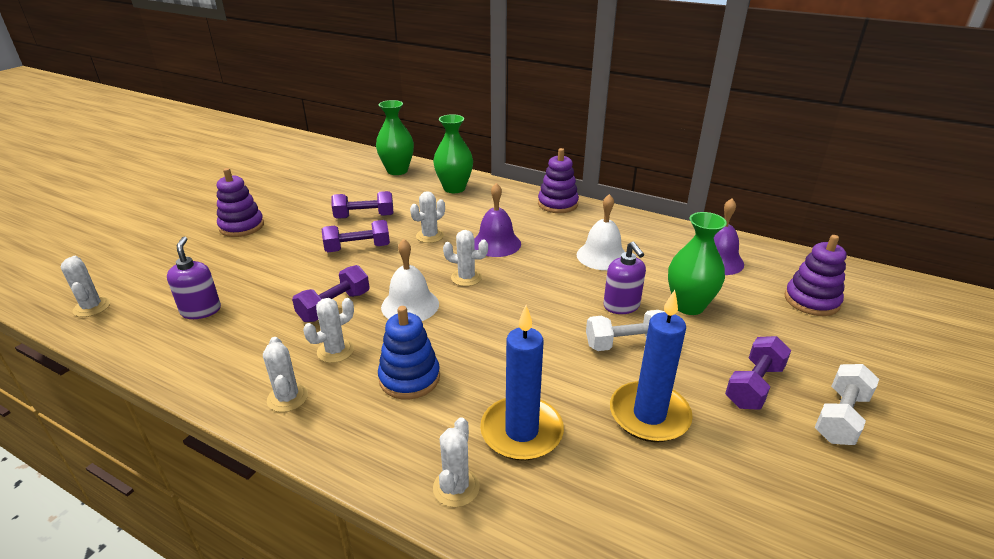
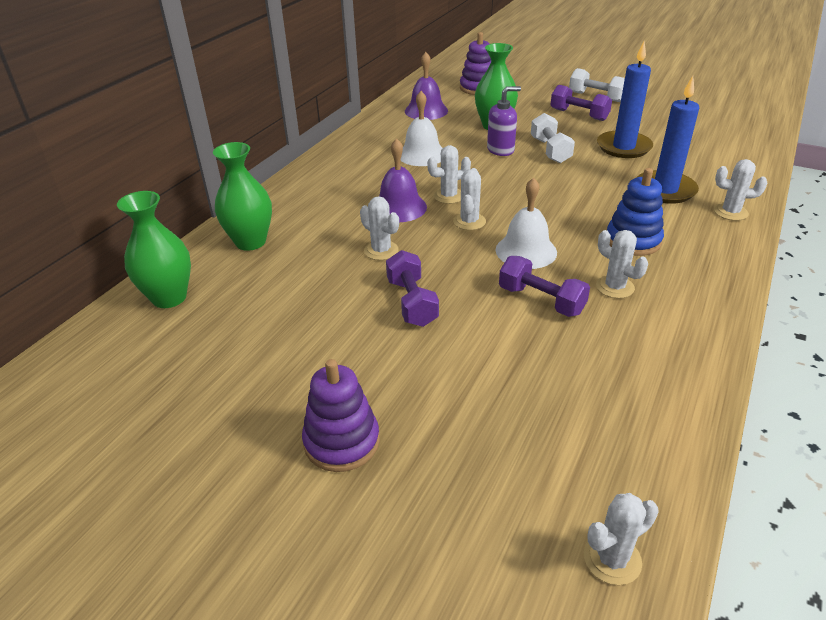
camera: 90 degrees left, 5 degrees up
(201, 310) = (581, 415): purple soap dispenser -> none
(287, 398) = (692, 304): white cactus -> white cactus (448, 196)
(364, 216) = (323, 309): purple dumbbell -> none
(557, 204) = (311, 173): purple stacking toy -> none

